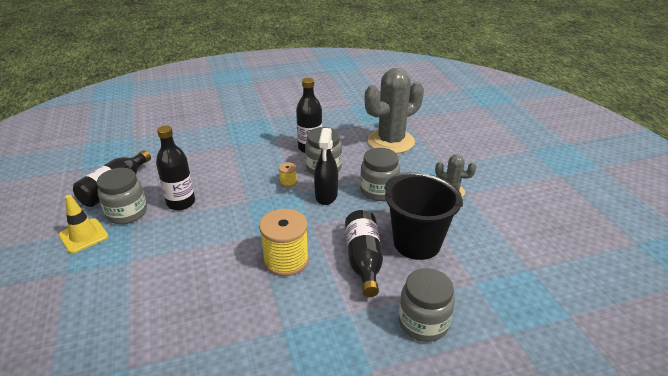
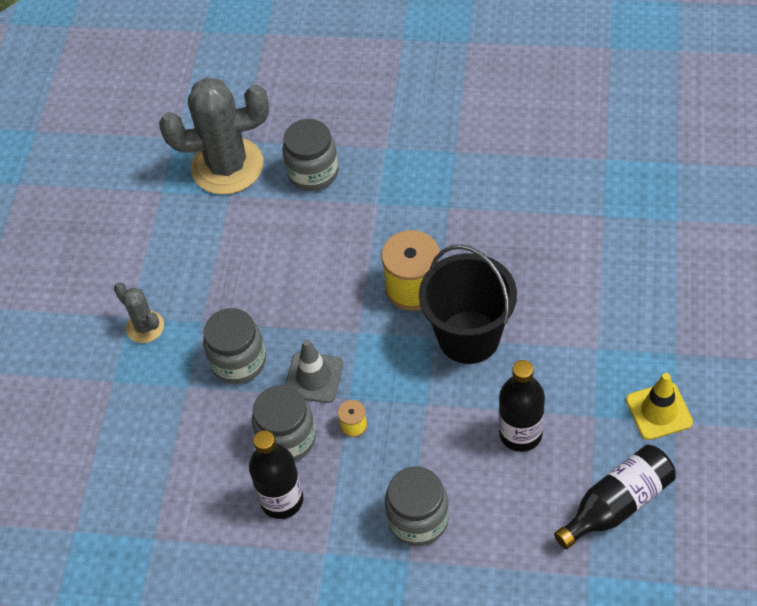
camera: 150 degrees left, 20 degrees up
(127, 213) = (599, 438): grey jar -> grey jar (418, 519)
(326, 195) = (314, 377): black spray bottle -> grey traffic cone
(363, 260) = (326, 258): black bottle -> none
(391, 141) = (143, 469): grey cactus -> grey cactus (227, 166)
(417, 243) = (251, 261): black bucket -> black bucket (468, 337)

